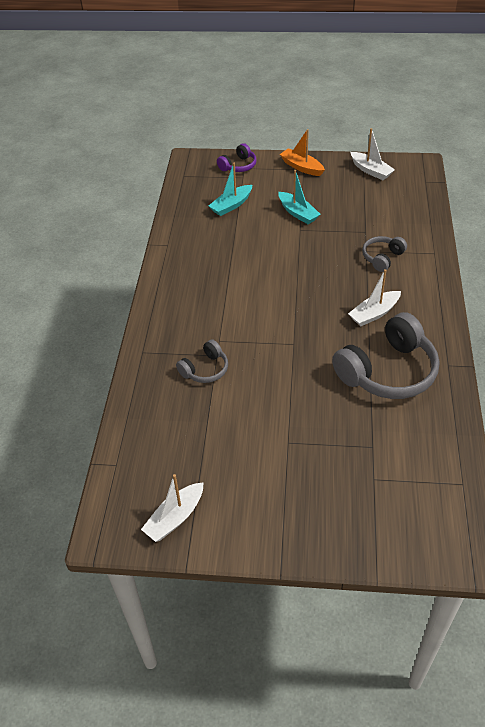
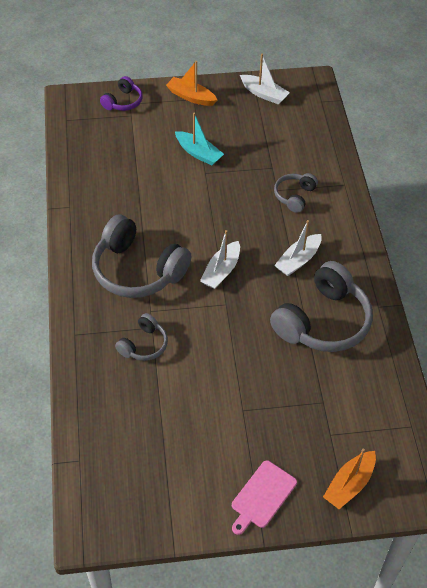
camera: 15 degrees left, 5 degrees up
(175, 518) = (152, 505): white boat -> white boat (221, 271)
(216, 304) = (137, 270): none -> grey headphones
(231, 205) = (127, 151): turquoise boat -> none
(289, 528) = (262, 496): none -> pink cutting board
(384, 531) = (349, 484): none -> orange boat

